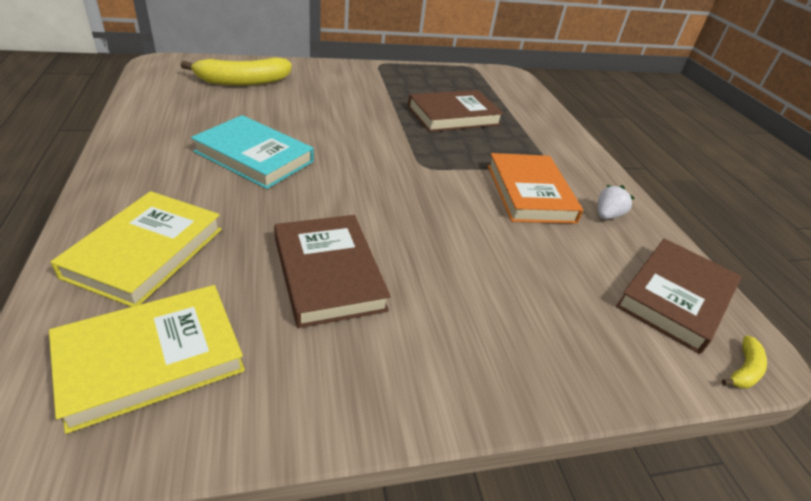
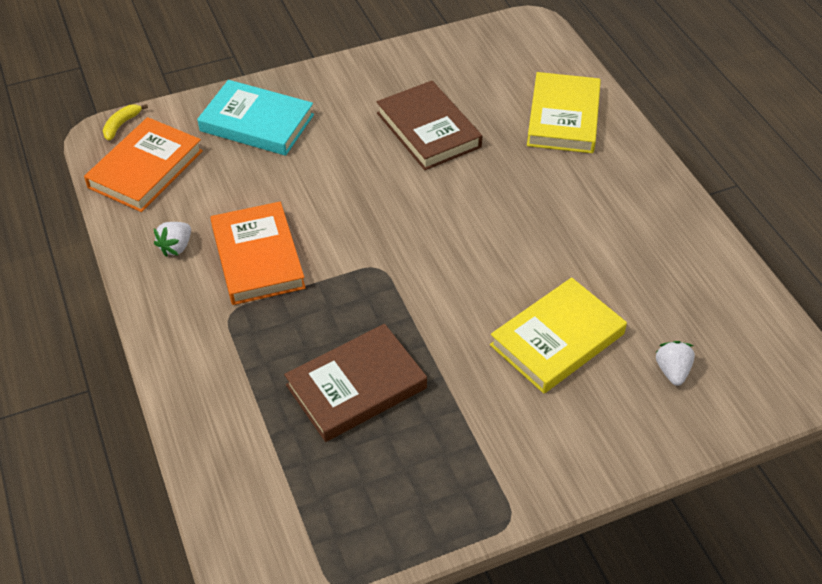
camera: 175 degrees right, 10 degrees up
(151, 358) = (503, 63): yellow book -> yellow book (557, 339)
(243, 81) = (672, 371): yellow banana -> white strawberry
(254, 156) = (557, 231): turquoise book -> turquoise book (257, 123)
(675, 298) = (145, 169): brown book -> orange book

